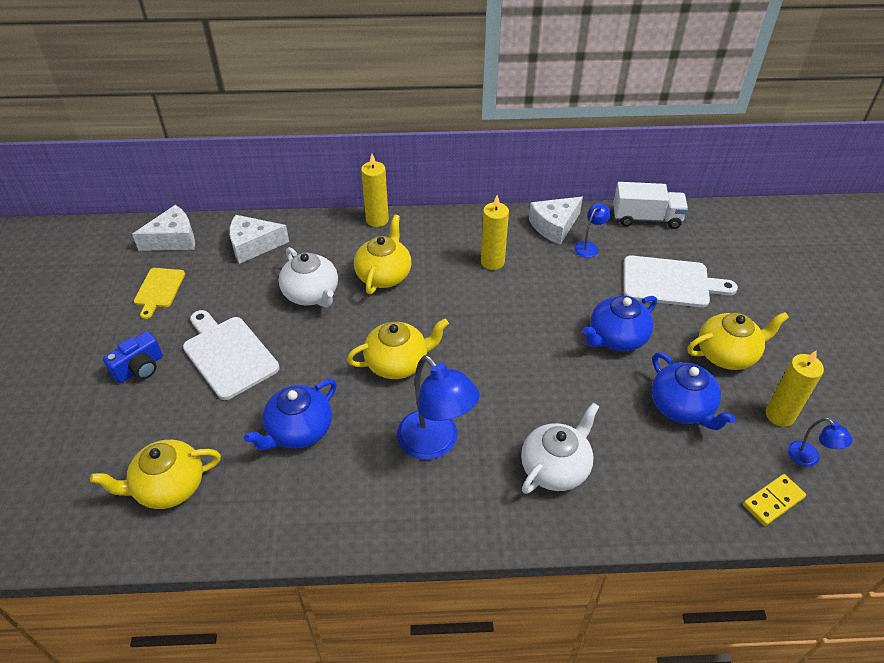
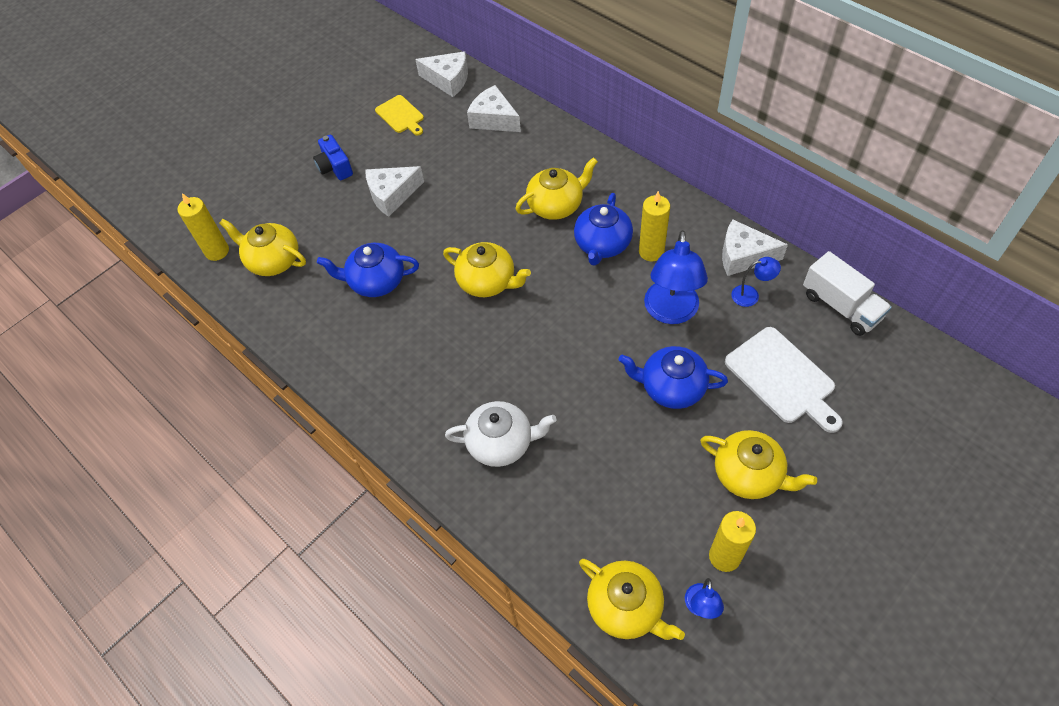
camera: 50 degrees right, 10 degrees up
(140, 368) = (335, 167): blue camera -> blue camera turned 60 degrees clockwise
(159, 290) = (401, 115): yellow cutting board -> yellow cutting board turned 90 degrees counterclockwise
(228, 355) = (392, 195): white cutting board -> white cheese
(311, 294) = (490, 186): white teapot -> none
(377, 220) = (604, 154): yellow candle -> yellow candle (217, 251)
(435, 444) = (445, 359): blue lamp -> blue lamp (671, 312)
(682, 407) = (650, 481): blue teapot -> blue teapot (602, 245)
(773, 501) = (626, 607): yellow domino -> yellow teapot

